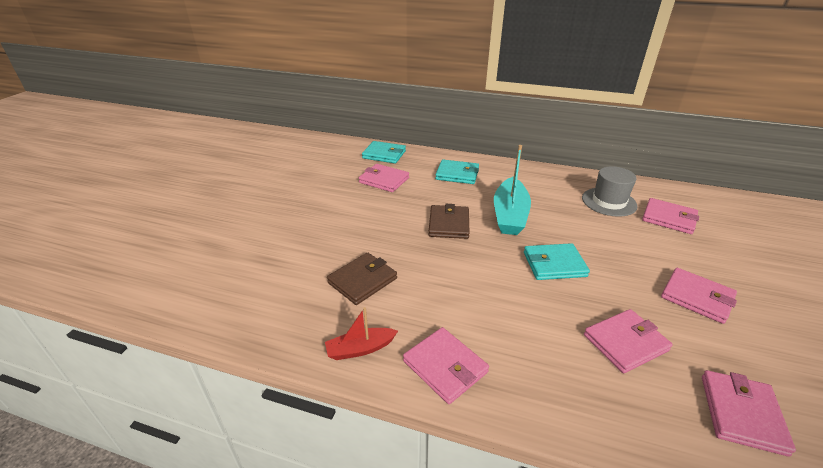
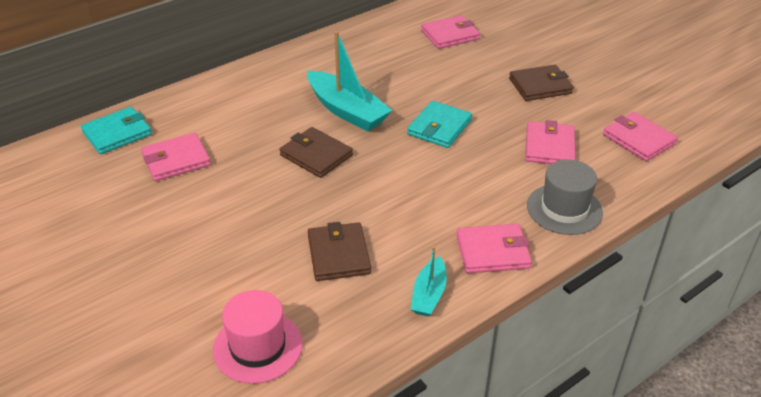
camera: 55 degrees left, 5 degrees up
(249, 286) = (258, 347): none -> pink hat
(360, 349) = (429, 294): red boat -> turquoise boat
(457, 174) = (236, 103): turquoise wallet -> none
(609, 202) = (395, 47): grey hat -> grey hat (564, 209)
(696, 297) = (540, 86): pink wallet -> brown wallet

